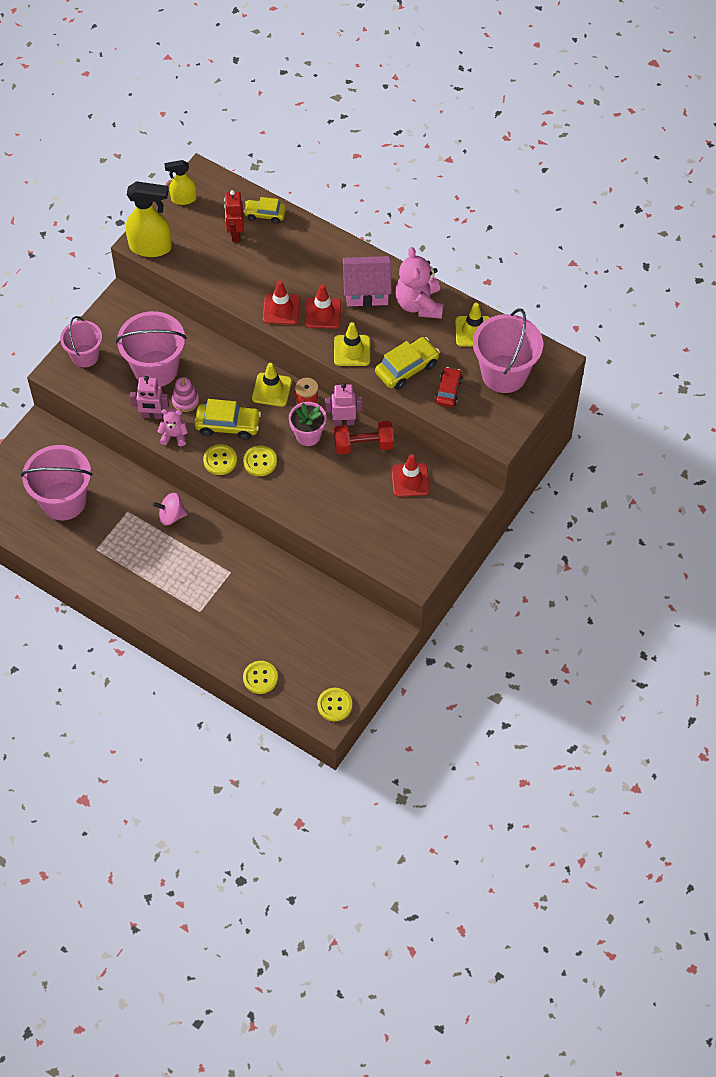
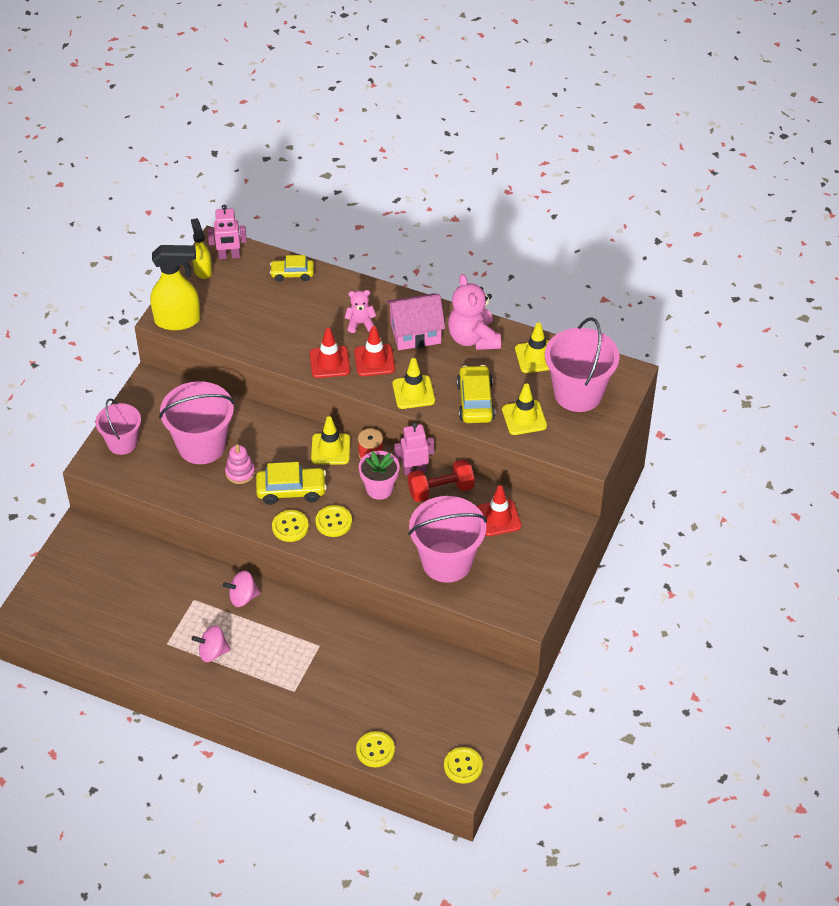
camera: 10 degrees left, 10 degrees down
(63, 501) = (121, 599): pink bucket -> pink bucket (447, 562)
(135, 563) = (212, 652): none -> pink spinning top
(152, 415) = (207, 492): pink robot -> pink robot (229, 256)
(174, 436) = (235, 509): pink teddy bear -> pink teddy bear (360, 323)
(183, 199) = (203, 270): yellow spray bottle -> yellow spray bottle turned 90 degrees clockwise
(235, 234) = (265, 296): red robot -> none
(407, 368) = (475, 402): yellow car -> yellow car turned 45 degrees counterclockwise
(448, 391) = (524, 418): red car -> yellow traffic cone

